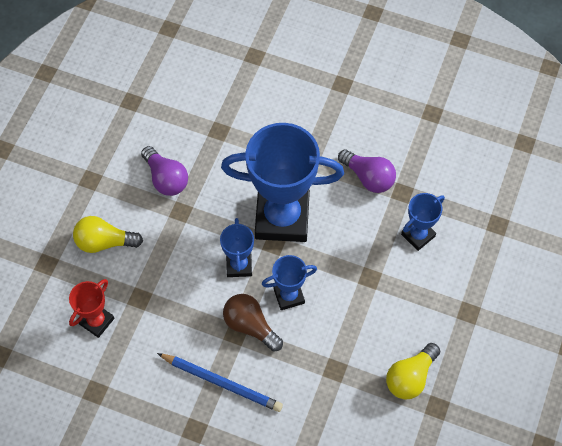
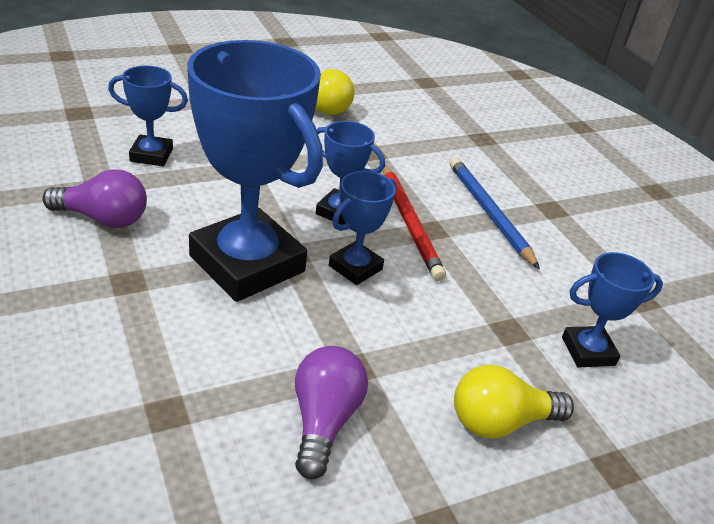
camera: 140 degrees left, 25 degrees down
(96, 321) = (588, 351): red trophy -> blue trophy
(104, 242) = (500, 422): yellow light bulb -> yellow light bulb turned 120 degrees clockwise
(250, 326) = (409, 223): brown light bulb -> red pencil
(368, 177) = (103, 219): purple light bulb -> purple light bulb turned 105 degrees clockwise

